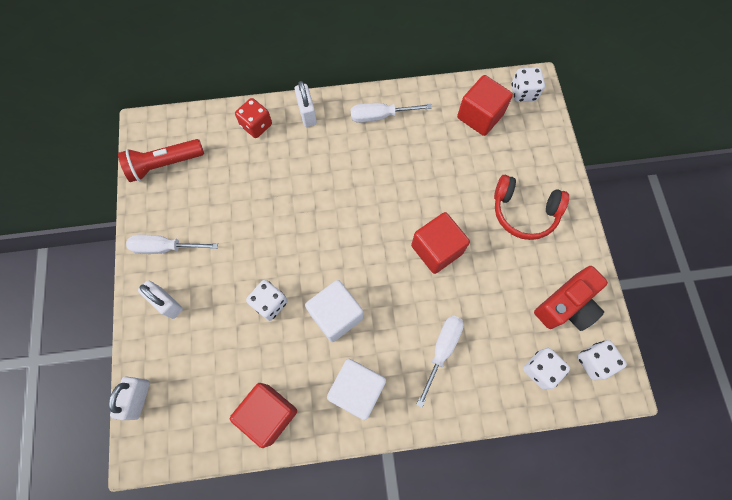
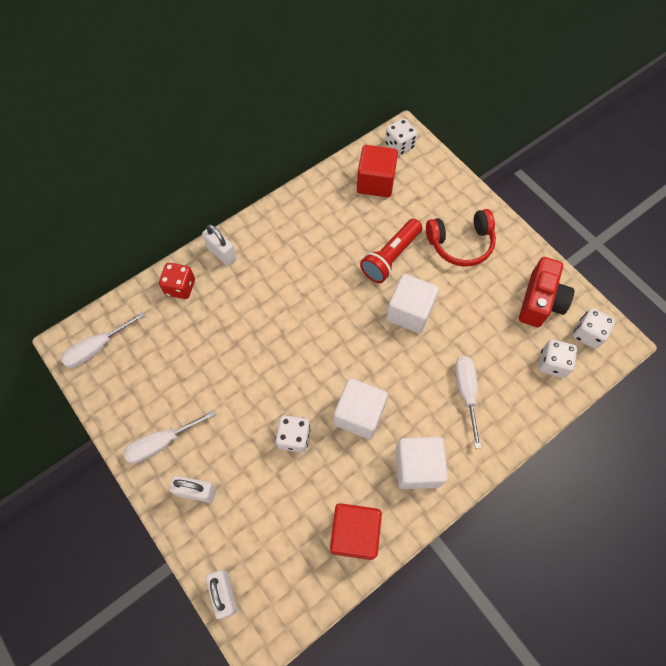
camera: 30 degrees left, 5 degrees down
(164, 164) = (112, 367): red flashlight -> red flashlight (390, 257)
(380, 116) = (290, 223): white screwdriver -> white screwdriver (97, 348)
(436, 249) = (409, 312): red cube -> white cube

